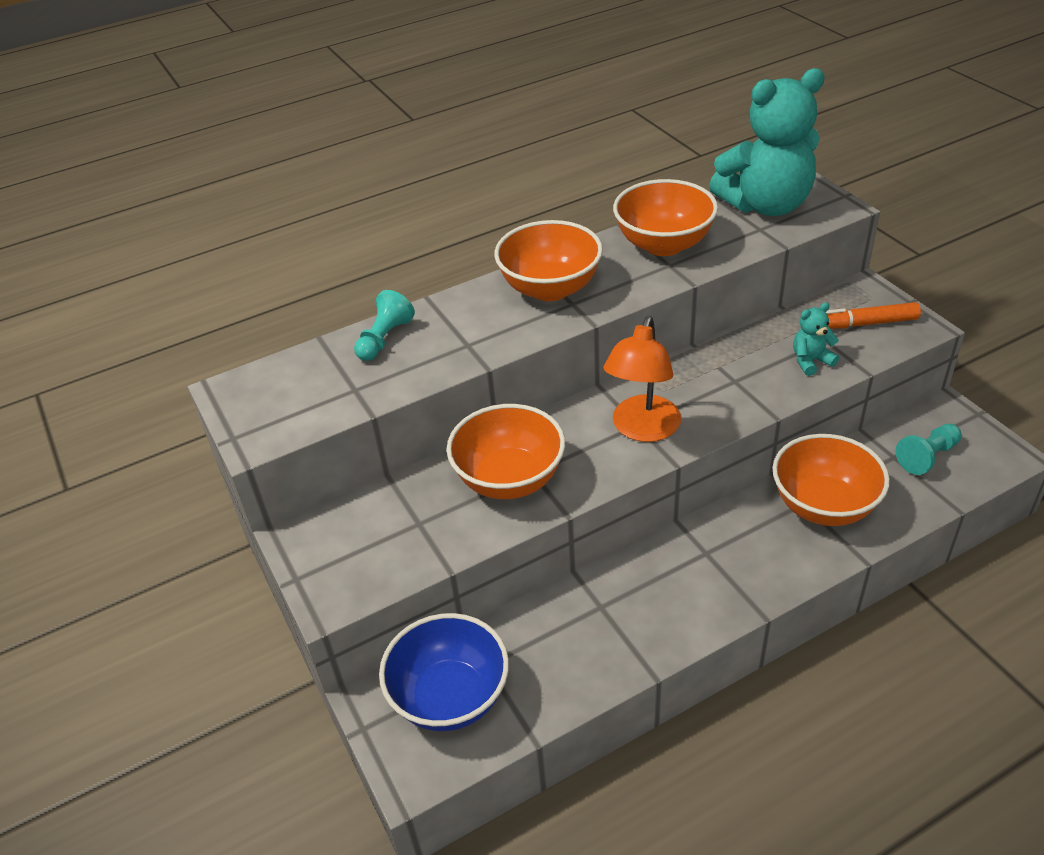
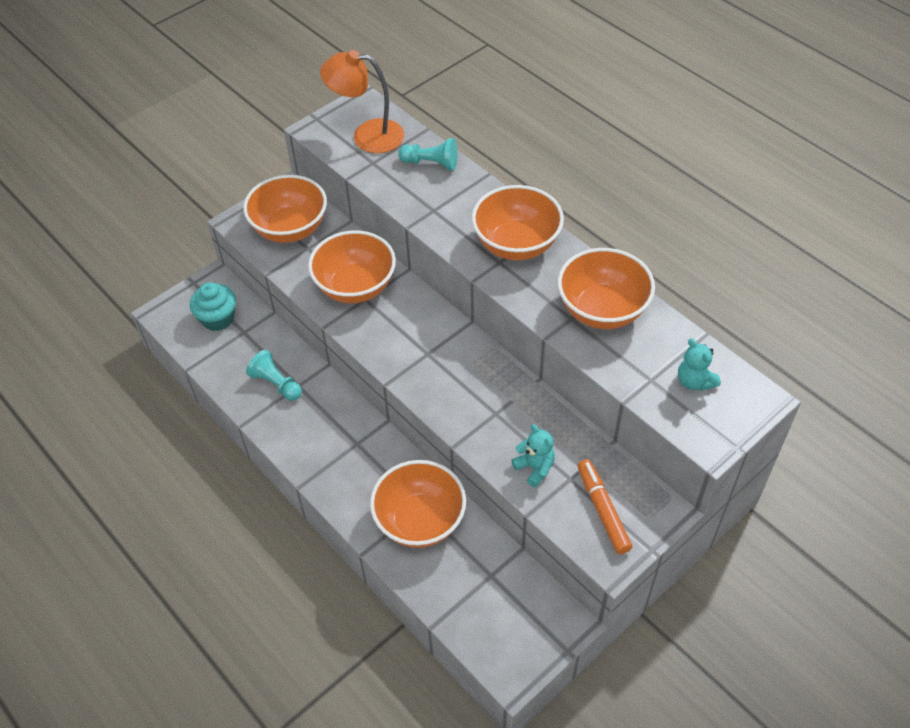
camera: 75 degrees right, 10 degrees up
(373, 539) = (290, 229): none -> orange bowl
(450, 697) = (218, 318): blue bowl -> turquoise cupcake
(642, 429) = (422, 357): orange lamp -> orange lamp (367, 136)
(766, 205) = (694, 381): turquoise teddy bear -> turquoise teddy bear, size x0.42
(927, 457) = (496, 602): turquoise pawn -> turquoise pawn (276, 383)

